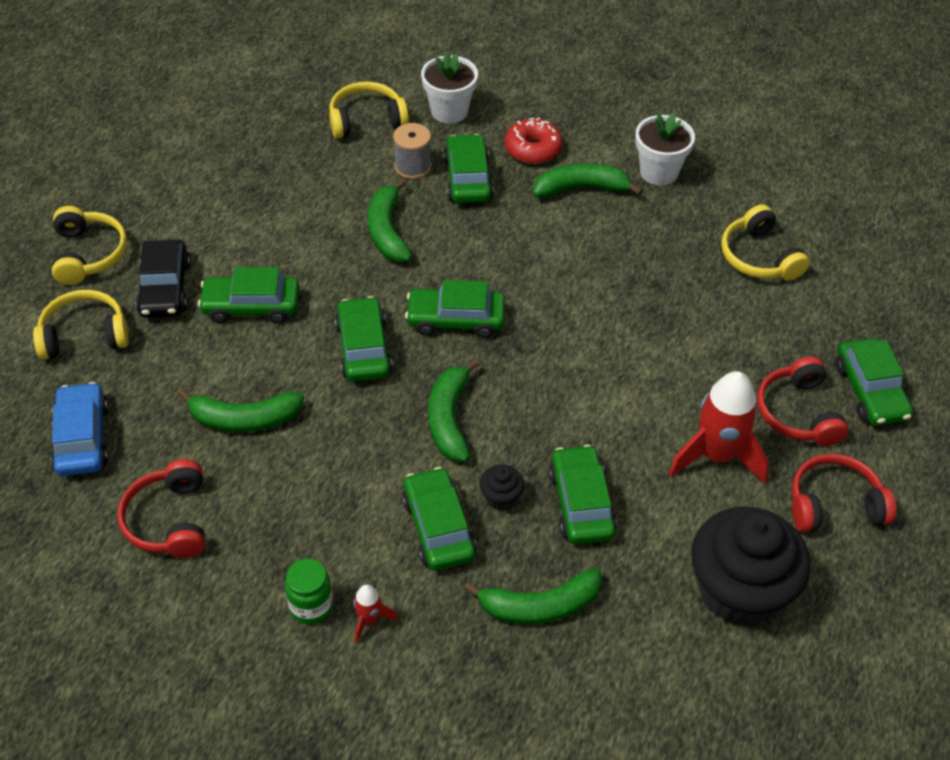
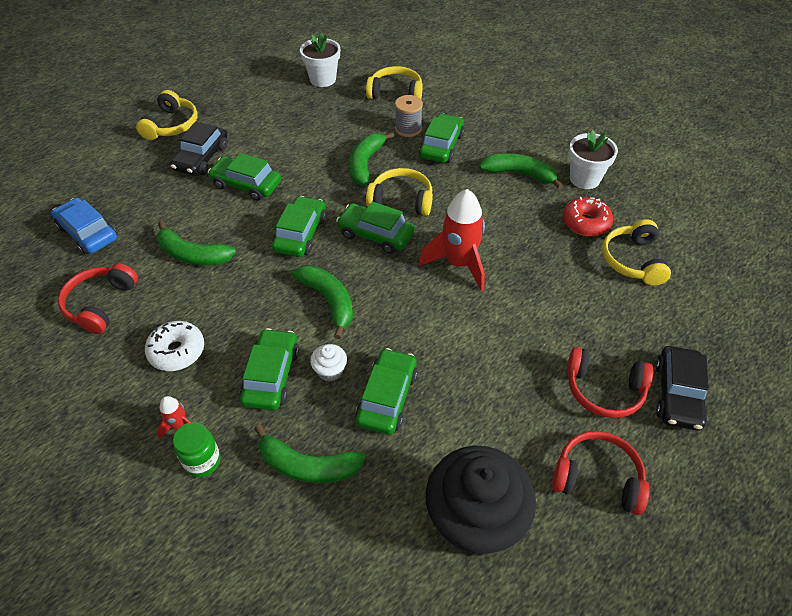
camera: 25 degrees right, 0 degrees up
(82, 438) = (87, 233): blue car -> blue car turned 60 degrees counterclockwise
(84, 335) = (135, 171): yellow headphones -> yellow headphones (401, 200)
(307, 541) = (177, 351): none -> white donut
(311, 606) = (147, 399): green jar -> green jar (202, 461)
(449, 111) = (454, 101): white flower pot -> white flower pot (323, 79)
(449, 419) = (328, 301): green banana -> green banana turned 120 degrees clockwise
(501, 497) = (330, 370): black cupcake -> white cupcake
(533, 149) = (499, 139): red donut -> red donut (585, 223)
(716, 456) = (516, 400): red rocket -> red rocket (458, 264)
(798, 413) = (604, 390): red headphones -> red headphones turned 90 degrees counterclockwise
(870, 391) = (678, 394): green car -> black car

